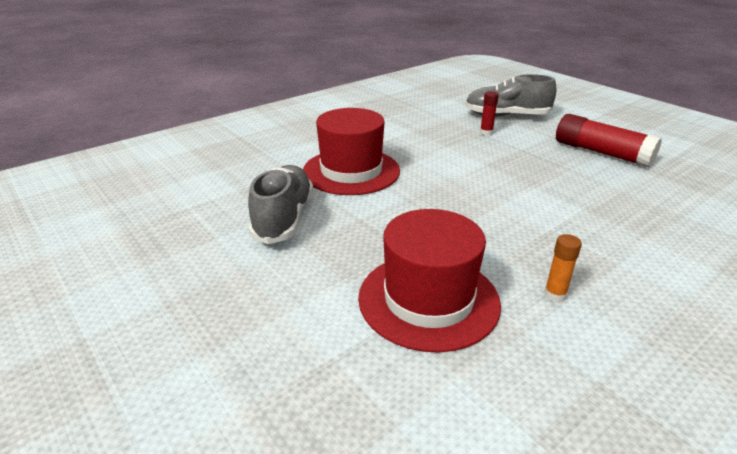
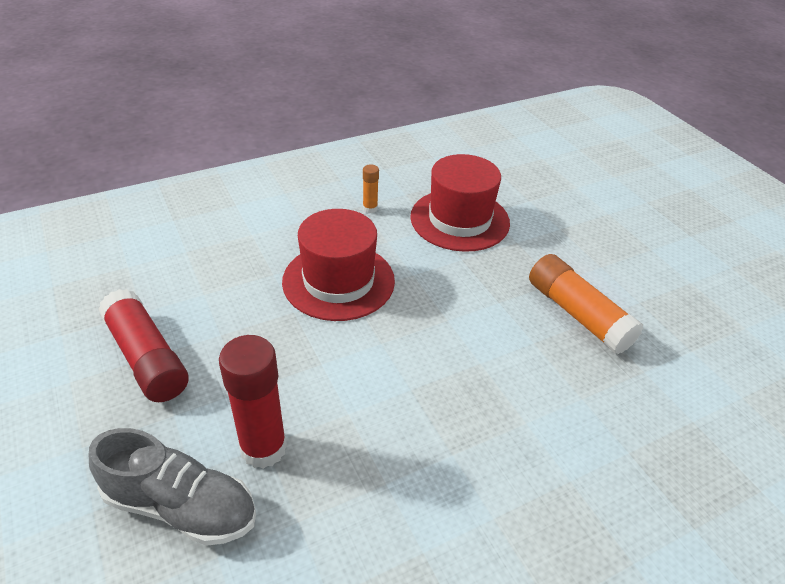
camera: 170 degrees left, 10 degrees up
(283, 218) = (577, 314): grey shoe -> orange glue stick
(351, 171) = (502, 382): red hat -> red hat (338, 281)
(486, 132) = (263, 448): red glue stick -> red glue stick, size x2.09

